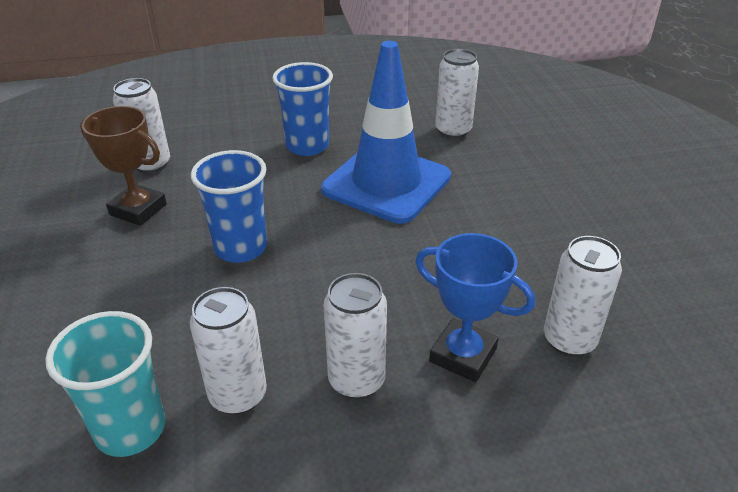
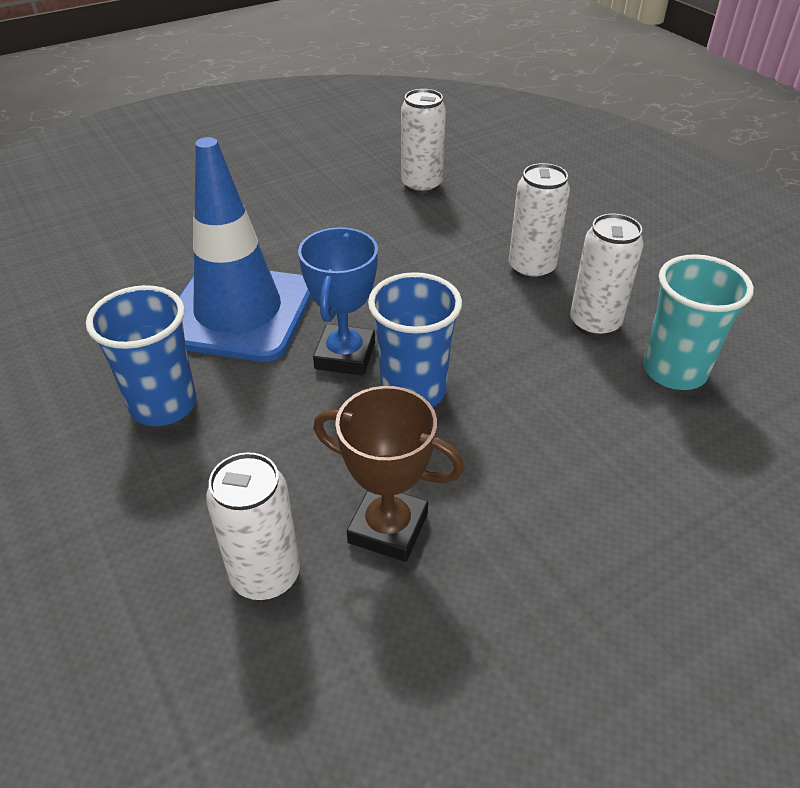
camera: 110 degrees left, 5 degrees up
(138, 209) = (388, 528): brown trophy -> brown trophy turned 75 degrees counterclockwise
(453, 131) = (99, 285): white can -> none
(463, 355) = (469, 226): blue trophy -> blue trophy (345, 355)

